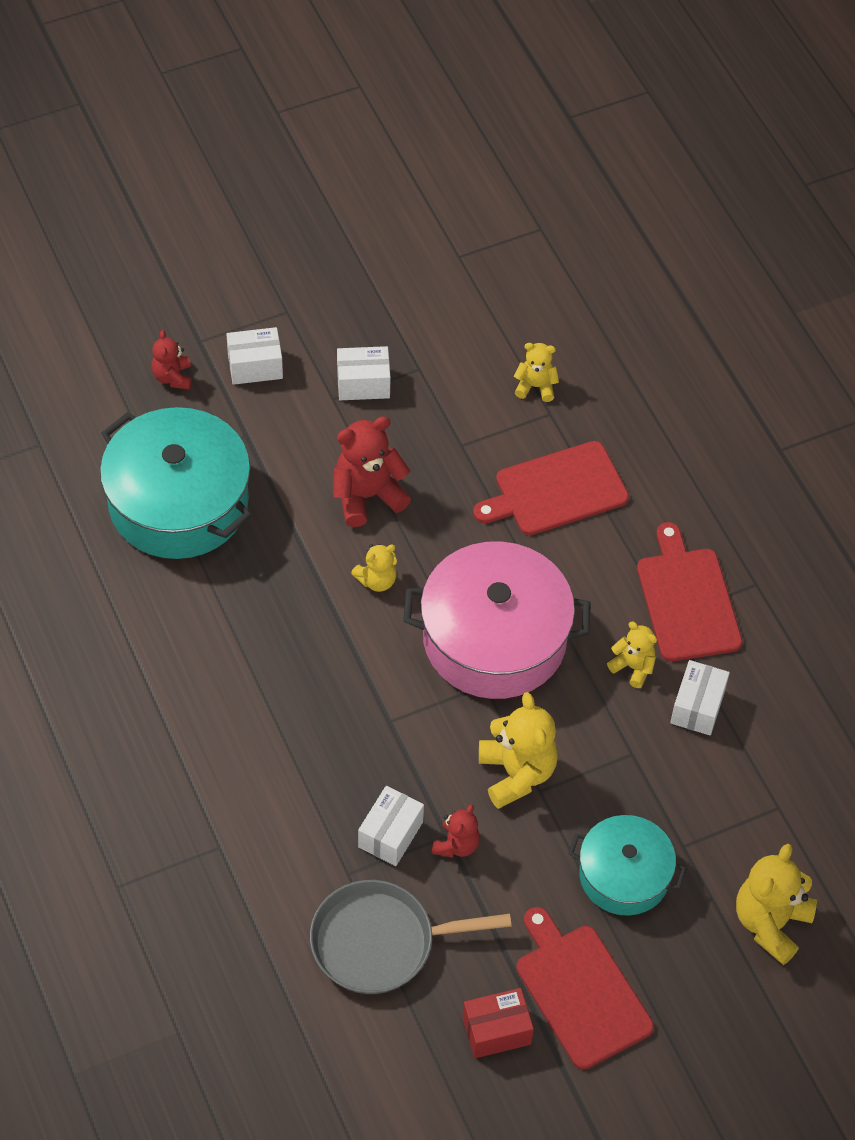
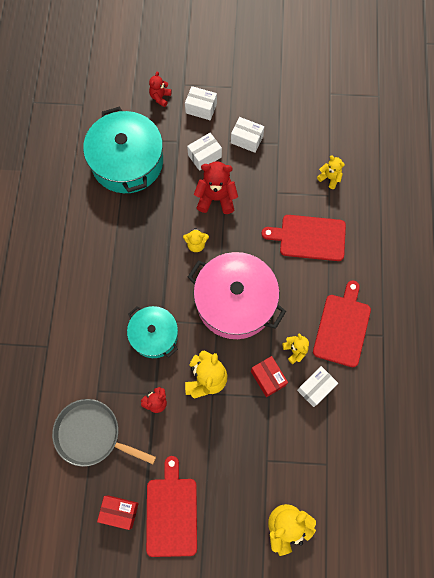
camera: 30 degrees right, 15 degrees up
(390, 834) = (128, 380): white box -> white box (204, 156)
(615, 727) = (268, 378): none -> red box
(624, 875) = (228, 461): turquoise pot -> turquoise pot (154, 335)

